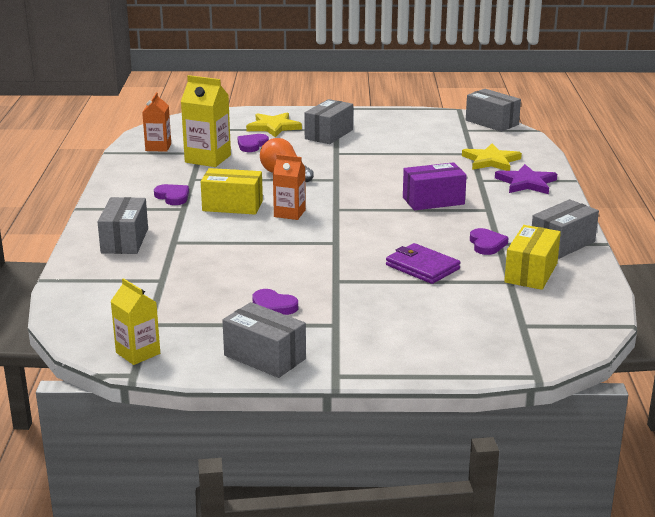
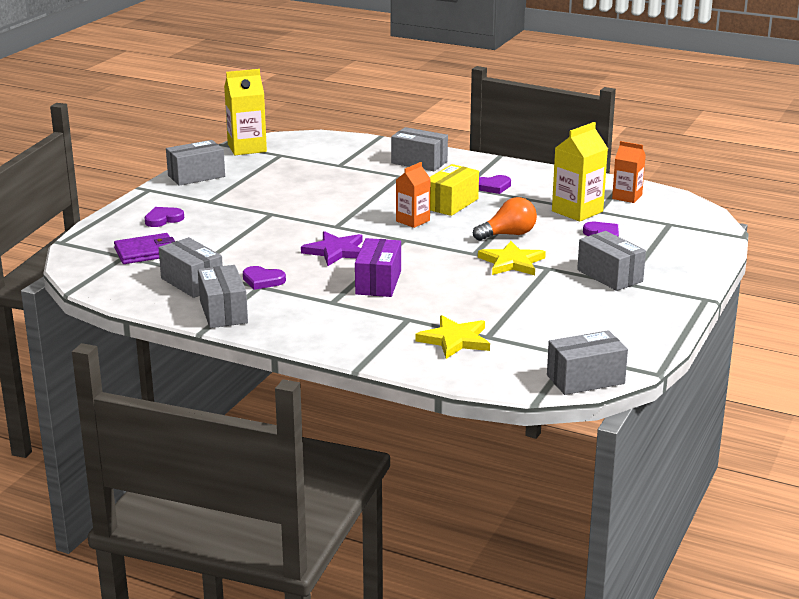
camera: 115 degrees right, 0 degrees up
(138, 353) = (247, 148): yellow carton -> yellow carton, size x1.53
(273, 127) = (654, 254): yellow star -> yellow star (511, 262)
(273, 306) = (258, 188): purple heart -> purple heart (163, 219)
(422, 267) = (254, 246): purple wallet -> purple wallet (146, 252)
(526, 183) = (375, 340): purple star -> purple star (336, 251)
(531, 273) = (192, 283): yellow box -> grey box

